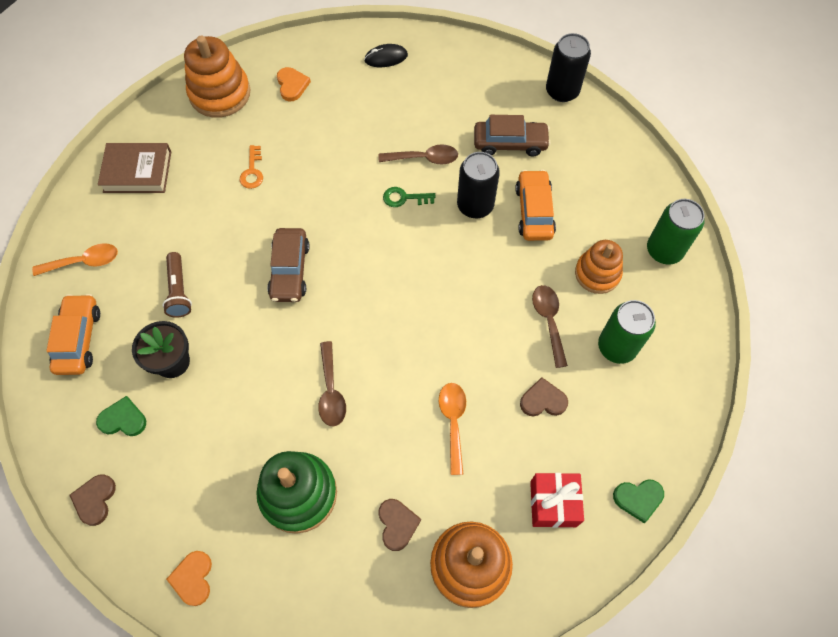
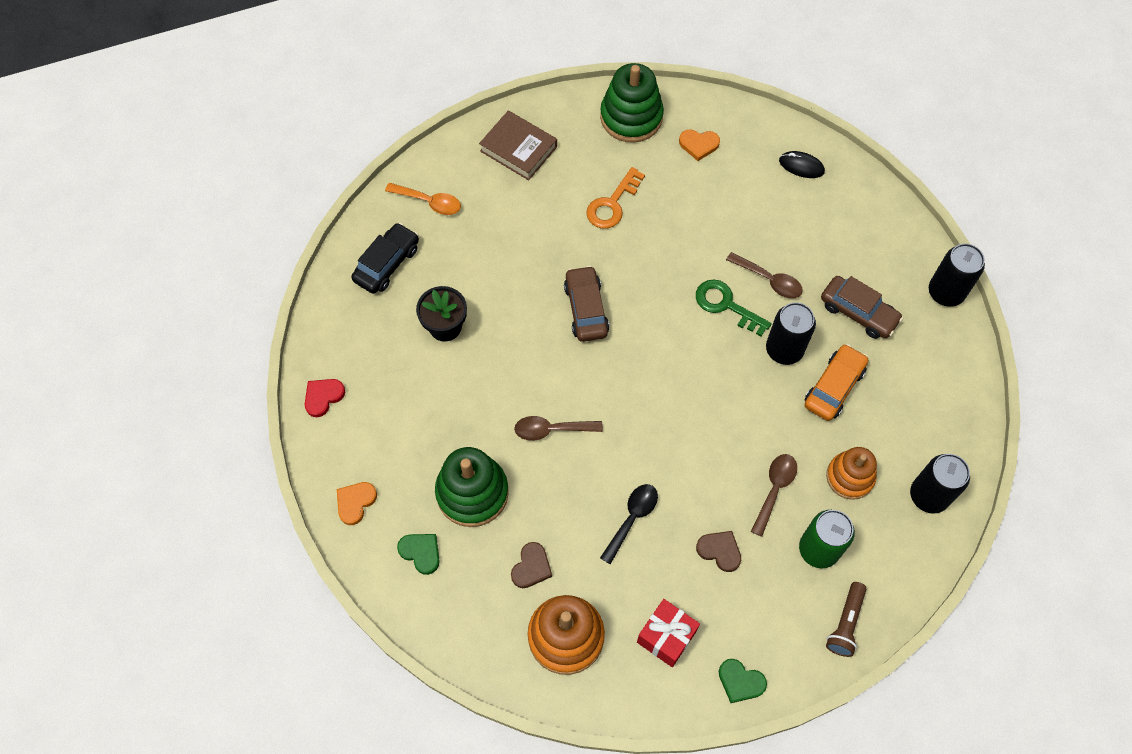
camera: 35 degrees right, 0 degrees up
(78, 339) = (387, 264): orange car -> black car
(95, 500) = (323, 397): brown heart -> red heart
(123, 419) = (380, 349): green heart -> green heart (421, 552)
(179, 291) = (487, 271): brown flashlight -> brown flashlight (845, 623)
(220, 93) = (631, 117): orange stacking toy -> green stacking toy
(252, 171) = (612, 204): orange key -> orange key, size x1.52
(290, 270) = (586, 309): brown car -> brown car turned 135 degrees clockwise
(292, 85) = (698, 145): orange heart -> orange heart turned 75 degrees clockwise
(331, 391) = (551, 430): brown spoon -> brown spoon turned 60 degrees clockwise
(404, 198) = (726, 305): green key -> green key, size x1.52
(453, 422) = (632, 518): orange spoon -> black spoon
(664, 250) = (929, 495): green can -> black can

